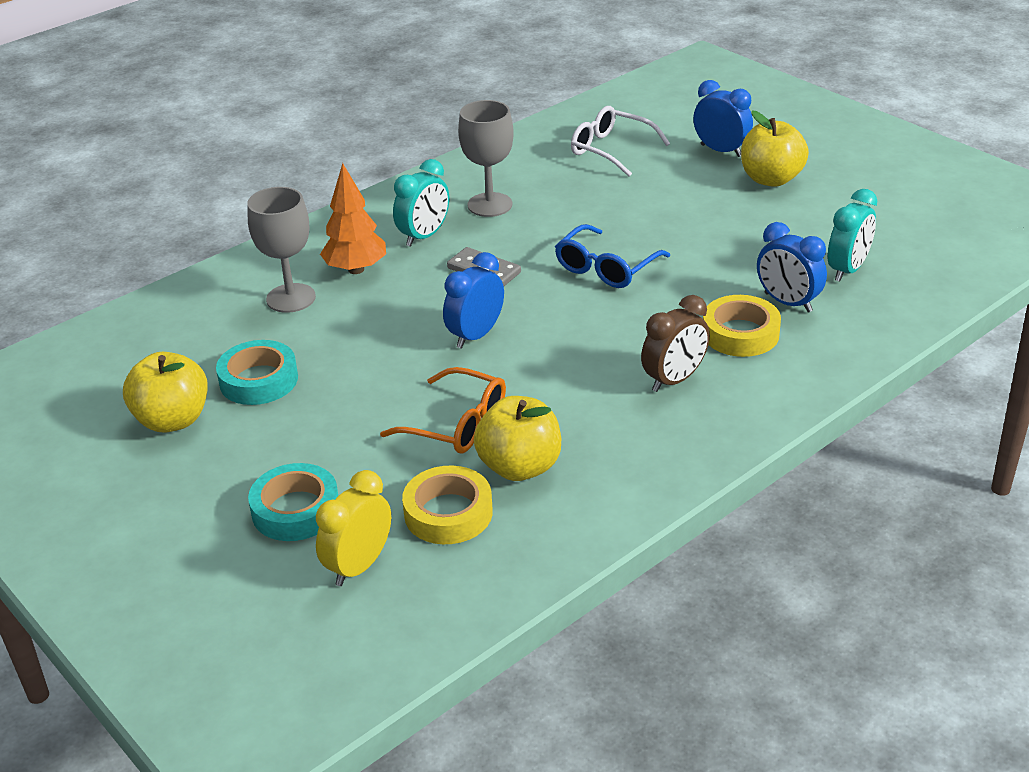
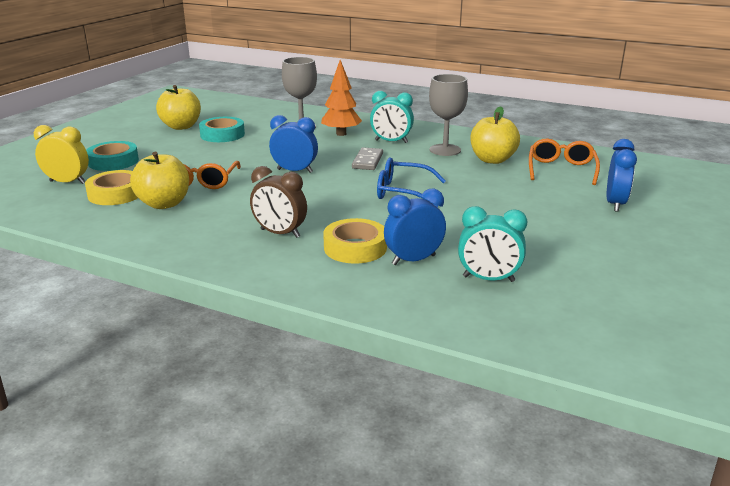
camera: 65 degrees right, 10 degrees down
(611, 150) = (561, 169): white glasses -> orange glasses
(771, 179) = (597, 228): yellow apple -> yellow apple (492, 160)
(788, 303) = (413, 260): blue clock -> blue clock turned 45 degrees clockwise

